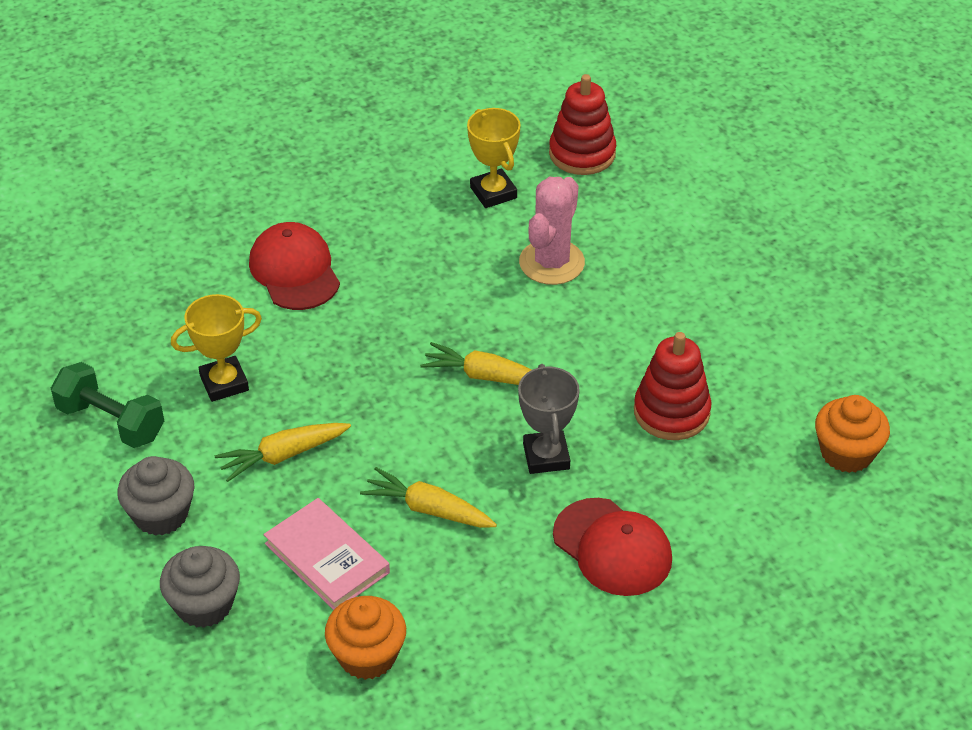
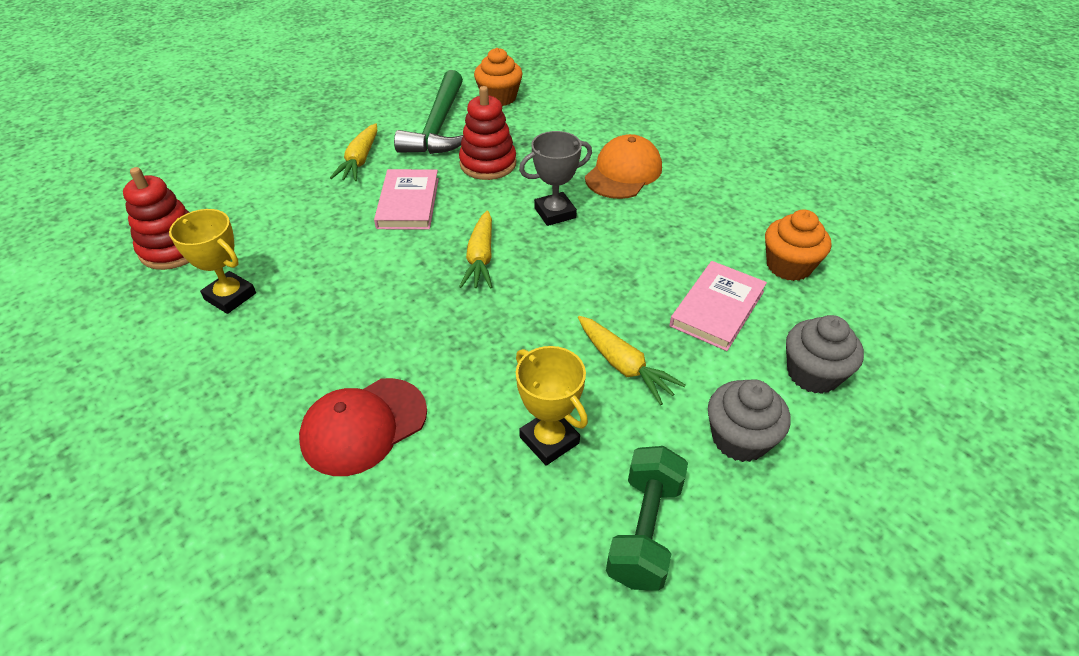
camera: 105 degrees left, 0 degrees up
(428, 509) = (636, 262): yellow carrot -> yellow carrot (360, 160)
(493, 193) = (230, 296): yellow trophy -> yellow trophy turned 75 degrees clockwise
(551, 262) = (331, 244): pink cactus -> none
(607, 329) = (408, 203): none -> pink book
(612, 547) = (623, 172): red cap -> orange cap
(777, 376) = (438, 126): none -> green hammer

